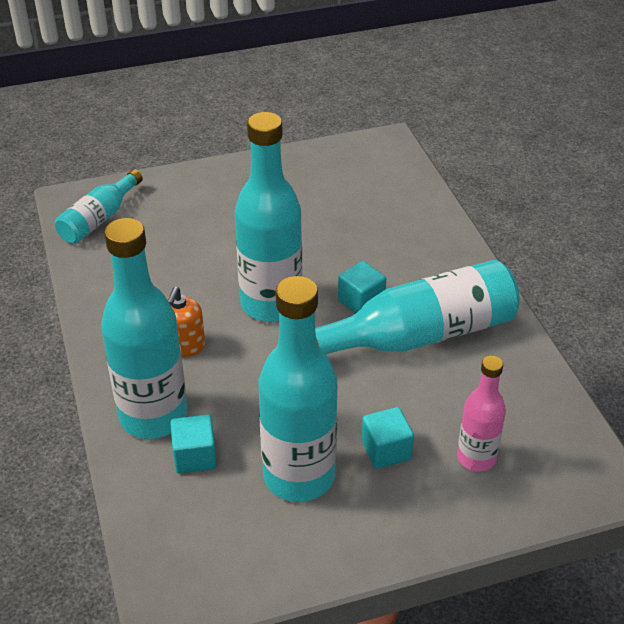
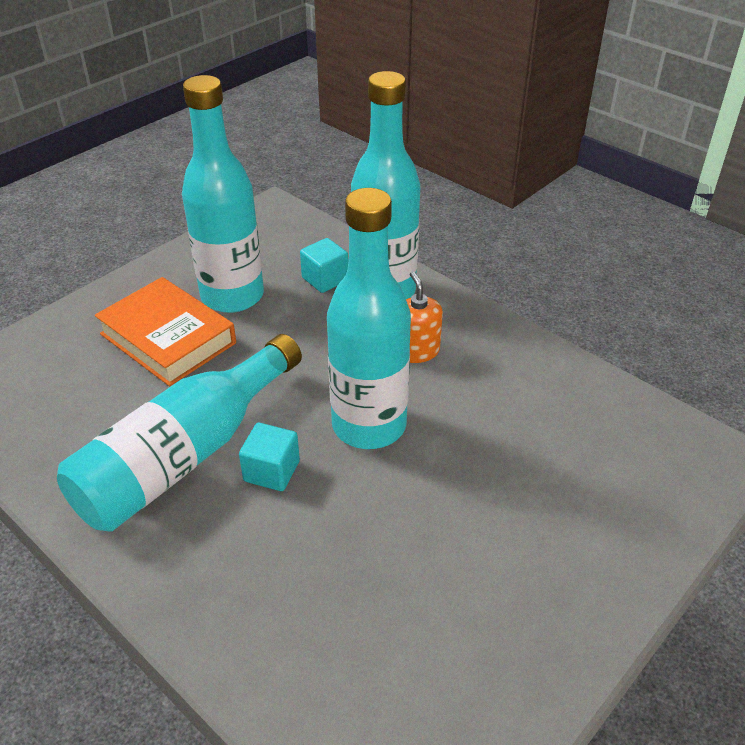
camera: 150 degrees right, 0 degrees up
(99, 219) = (659, 445): turquoise bottle -> none
(386, 450) = (168, 338): turquoise cube -> orange book
(476, 458) = (82, 362): pink bottle -> none

